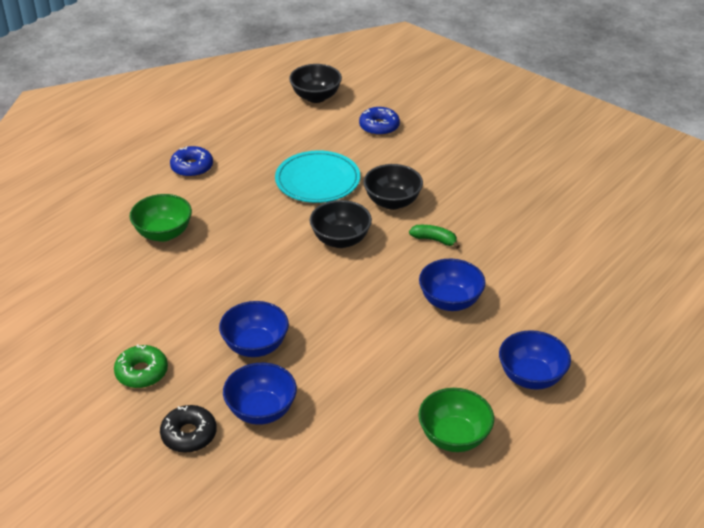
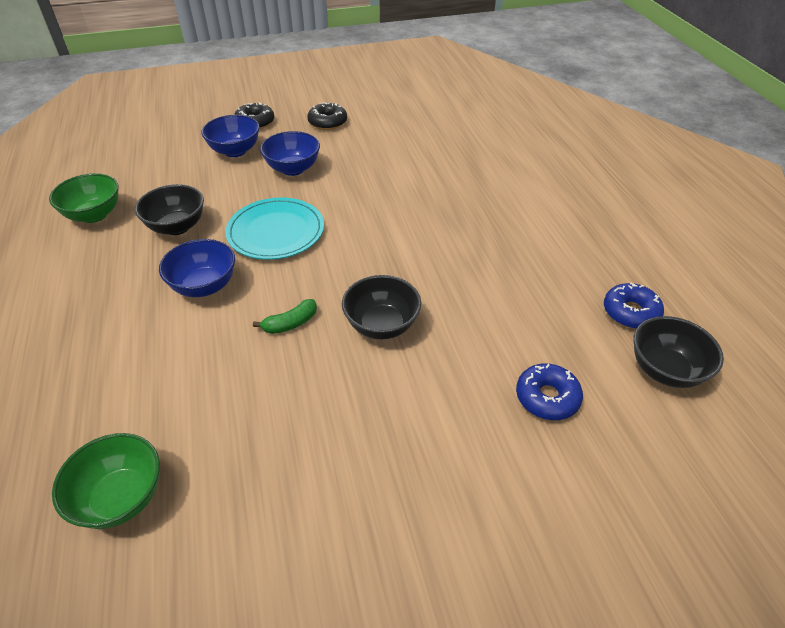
camera: 125 degrees right, 5 degrees up
(142, 372) = (327, 122): green donut -> black donut
(163, 233) = (470, 172): green bowl -> green bowl (121, 497)
(192, 167) = (563, 217): blue donut -> blue donut (630, 312)
(317, 180) = (471, 288): turquoise plate -> turquoise plate (276, 232)
(340, 240) = (361, 260): black bowl -> black bowl (177, 227)
(531, 377) = (71, 284): blue bowl -> none

